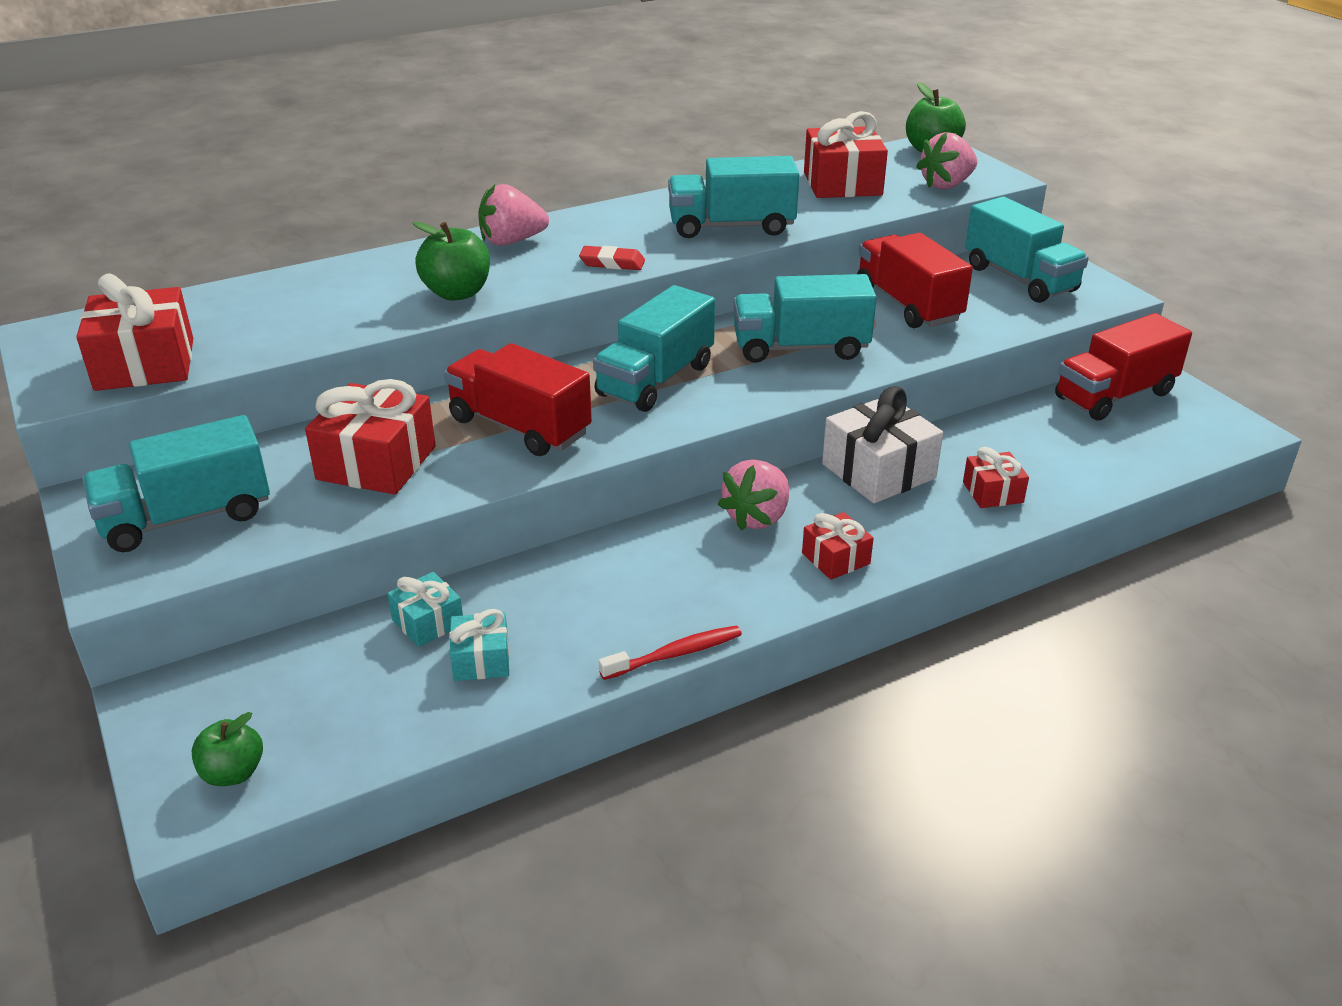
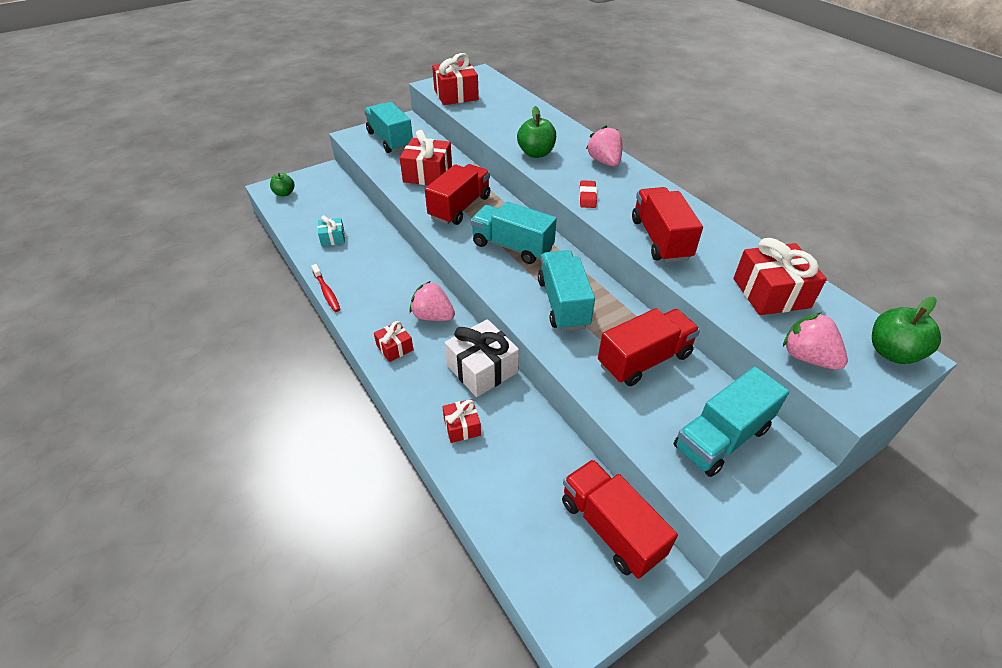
camera: 85 degrees right, 10 degrees up
(428, 622) = (358, 221): turquoise gift -> none
(731, 227) = (660, 239): turquoise truck -> red truck

